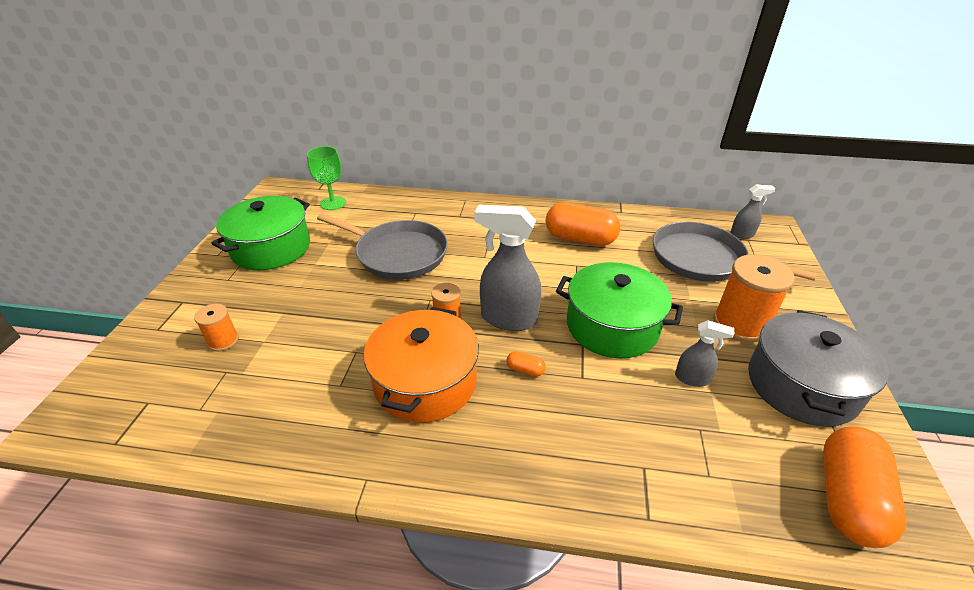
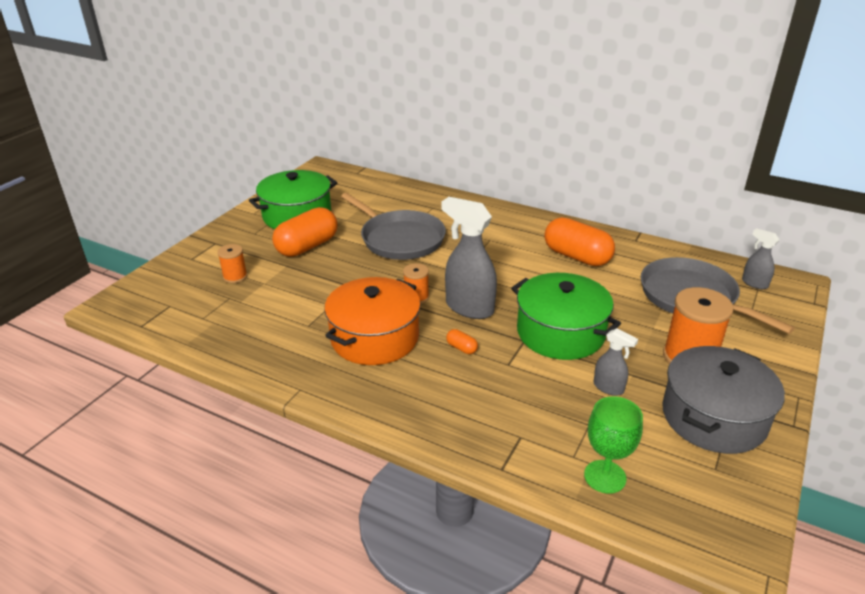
camera: 20 degrees right, 5 degrees down
(333, 203) = (363, 187): green goblet -> green goblet (605, 476)
(742, 234) = (754, 283): grey spray bottle -> grey spray bottle turned 150 degrees counterclockwise
(847, 498) = (689, 503): orange capsule -> orange capsule (307, 246)

